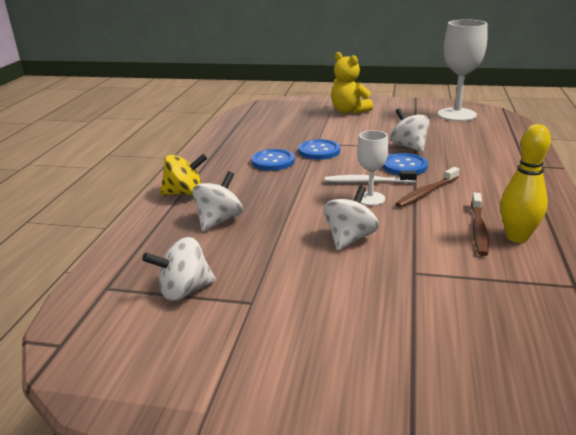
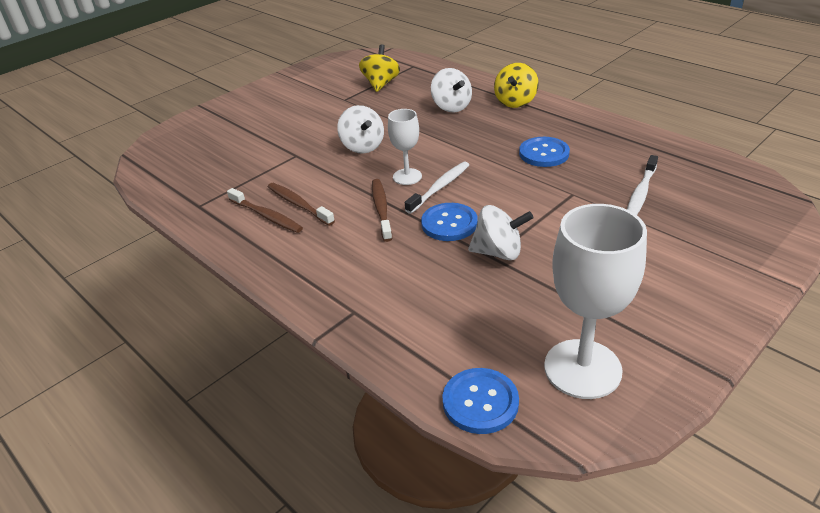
camera: 125 degrees right, 10 degrees up
(184, 291) = (380, 84): white spinning top -> yellow spinning top
(293, 128) = (641, 193): none -> white toothbrush
(319, 151) = (545, 187): blue button -> blue button (480, 402)
(349, 111) = (686, 263): yellow teddy bear -> none
(517, 237) = (266, 216): yellow bowling pin -> brown toothbrush

